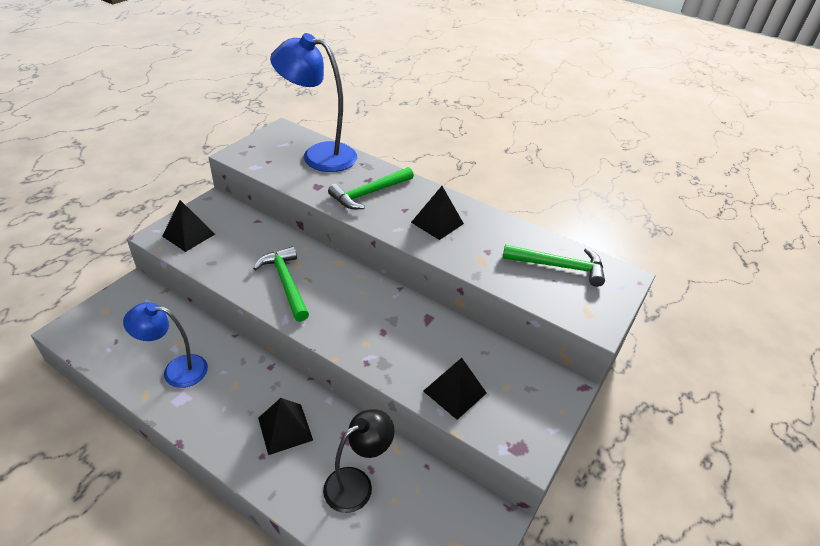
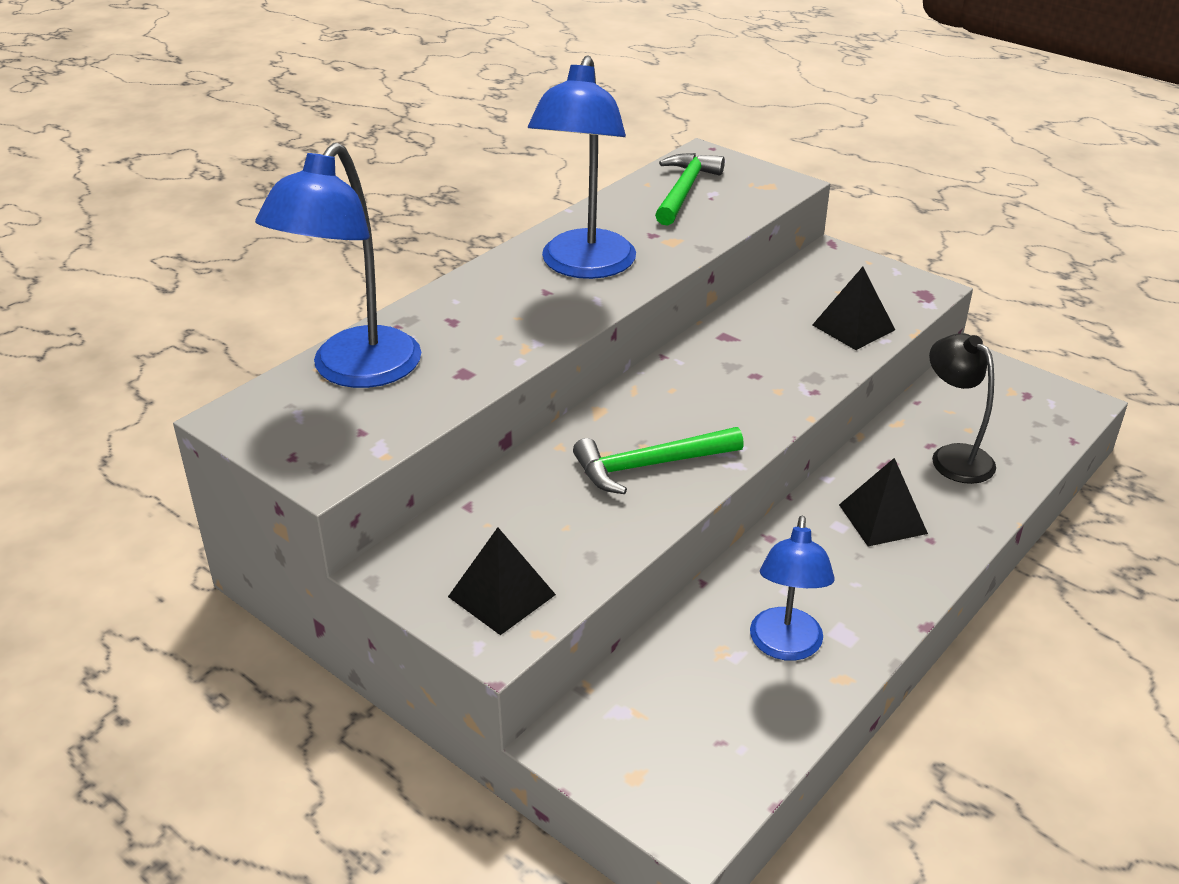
camera: 80 degrees left, 5 degrees down
(369, 193) = (496, 321): green hammer -> none
(437, 223) = (584, 266): black pyramid -> blue lamp

